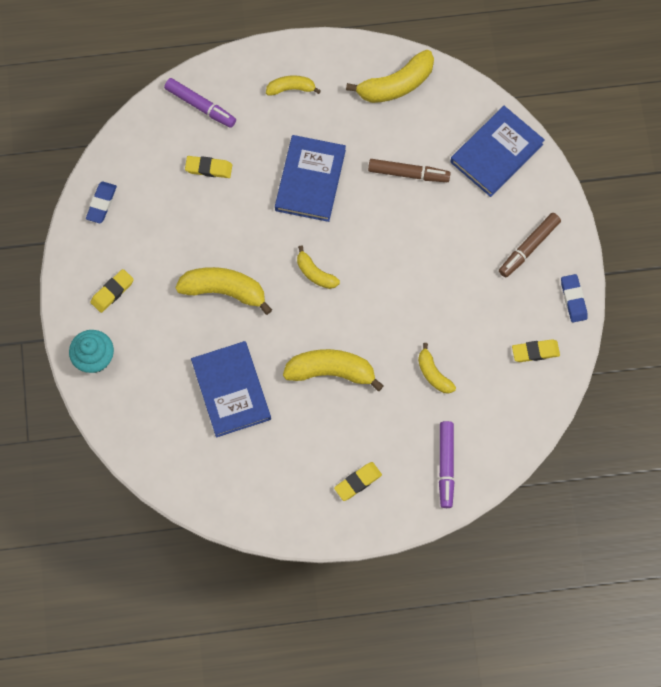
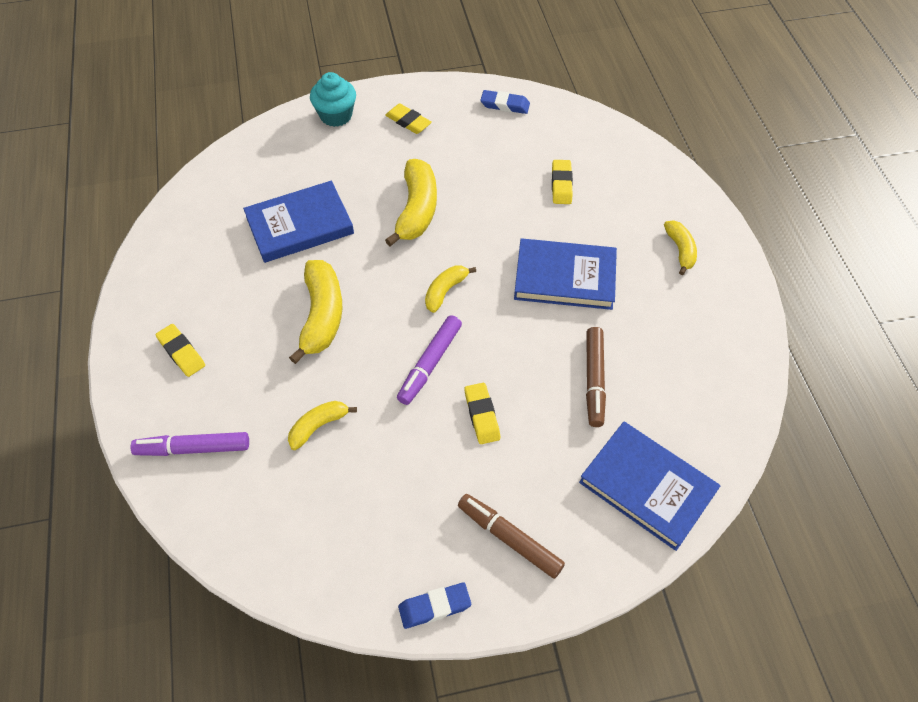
camera: 85 degrees right, 15 degrees down
(200, 106) = (635, 171): purple marker -> purple marker (430, 364)
(396, 85) = (717, 358): yellow banana -> none
(535, 352) = (351, 555): yellow eraser -> yellow eraser (482, 415)

